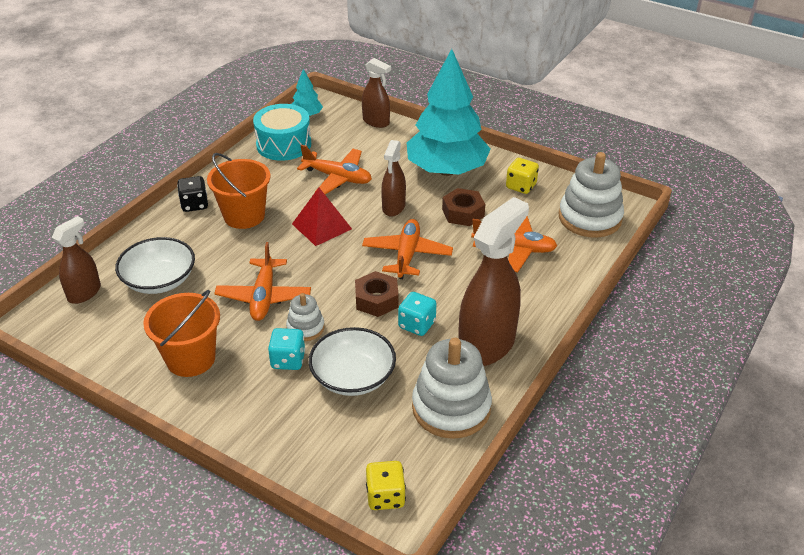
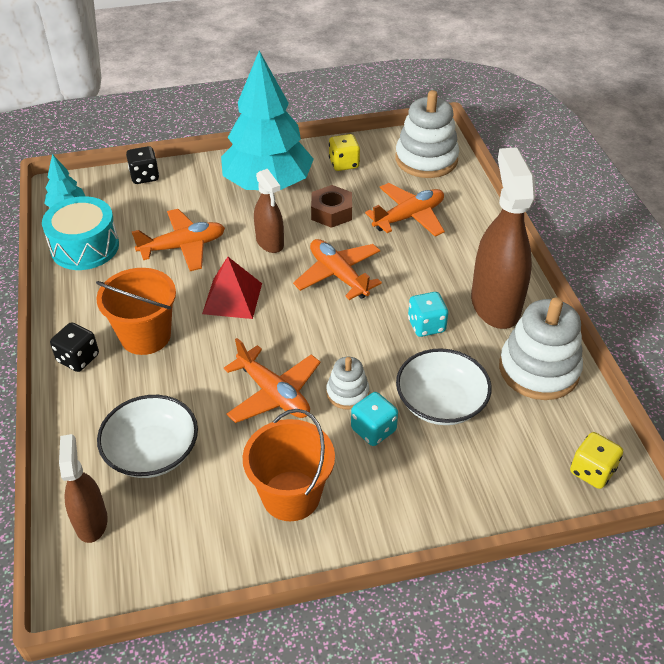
camera: 45 degrees left, 5 degrees up
(376, 122) = (144, 176): brown spray bottle -> black dice
(376, 300) = (368, 328): brown nut -> none

